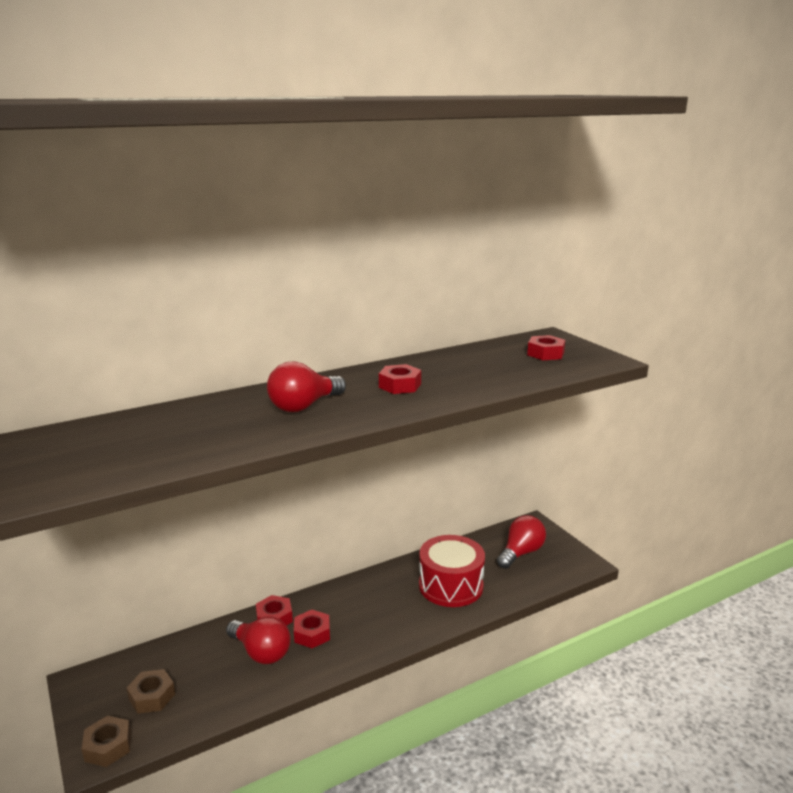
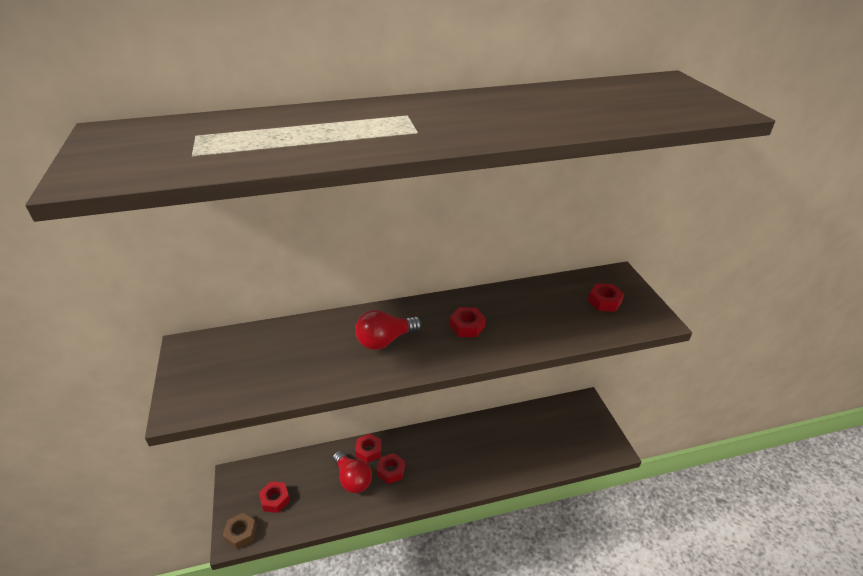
camera: 15 degrees right, 15 degrees up
(152, 696) = (275, 499): brown nut -> red nut
(450, 586) = (502, 449): red drum -> none
(521, 553) = (566, 428): red light bulb -> none

